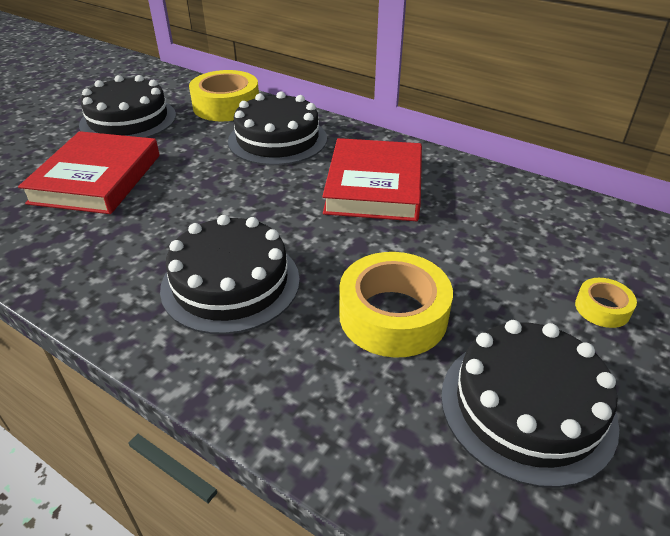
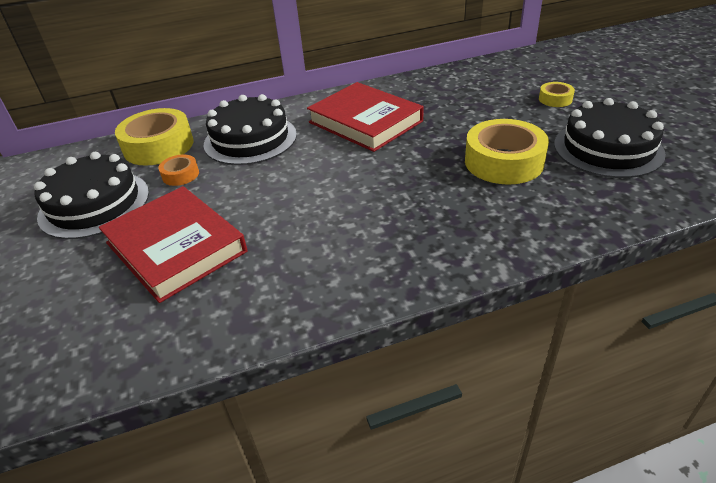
camera: 50 degrees left, 0 degrees up
(194, 134) = (180, 175): none -> orange tape
(230, 283) = (409, 214): black cake -> none

